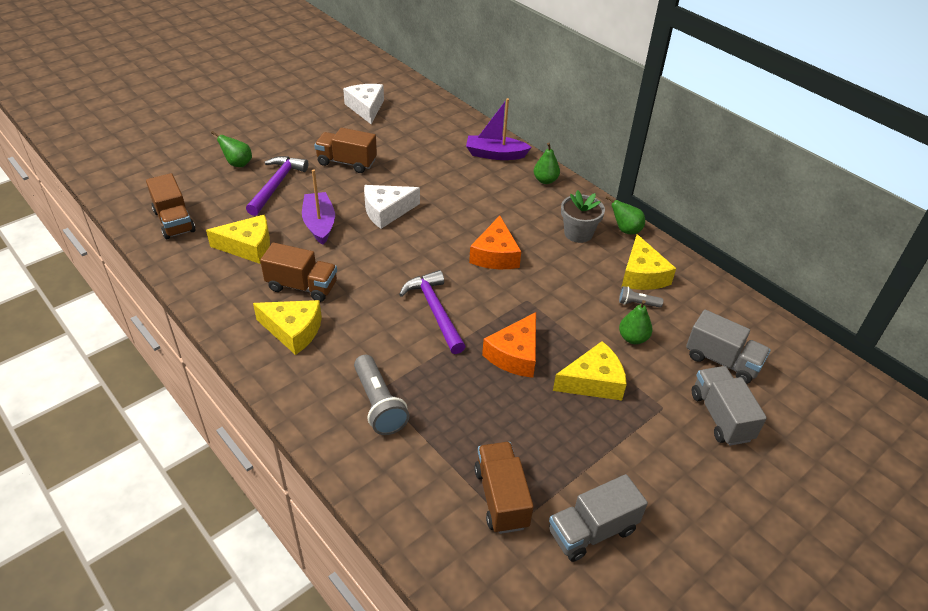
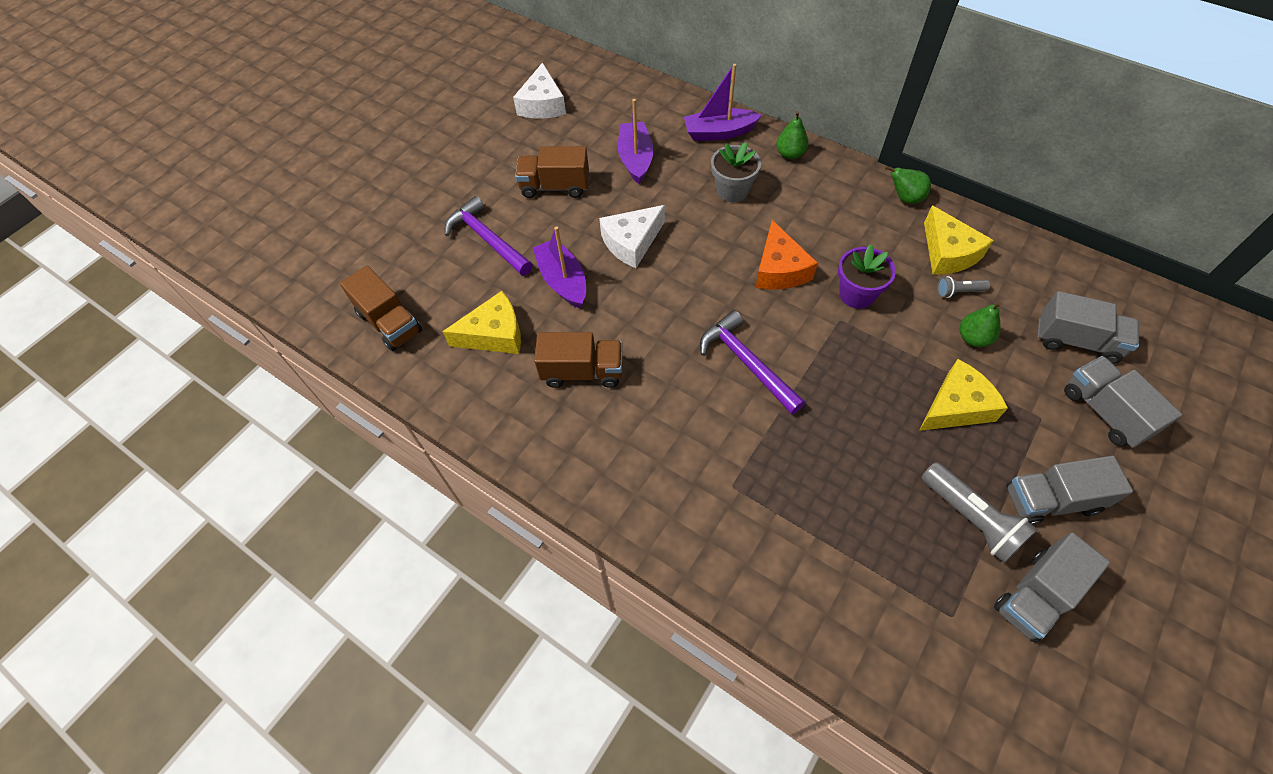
camera: 10 degrees left, 15 degrees up
(238, 164) = (427, 221): green pear -> none
(277, 185) = (487, 239): purple hammer -> purple hammer turned 45 degrees counterclockwise
(293, 331) = (600, 434): yellow cheese -> none
(366, 108) = (542, 104): white cheese -> white cheese turned 150 degrees counterclockwise
(379, 404) = (741, 504): grey flashlight -> grey flashlight (971, 518)
(419, 158) = (635, 159): none -> purple boat
(501, 498) = (925, 584): brown truck -> none
(515, 355) = (859, 395): orange cheese -> none
(550, 286) = (857, 294): none -> purple flower pot
(578, 233) = (856, 216): grey flower pot -> grey flower pot (732, 190)
(641, 467) = (1051, 500): none -> grey truck

